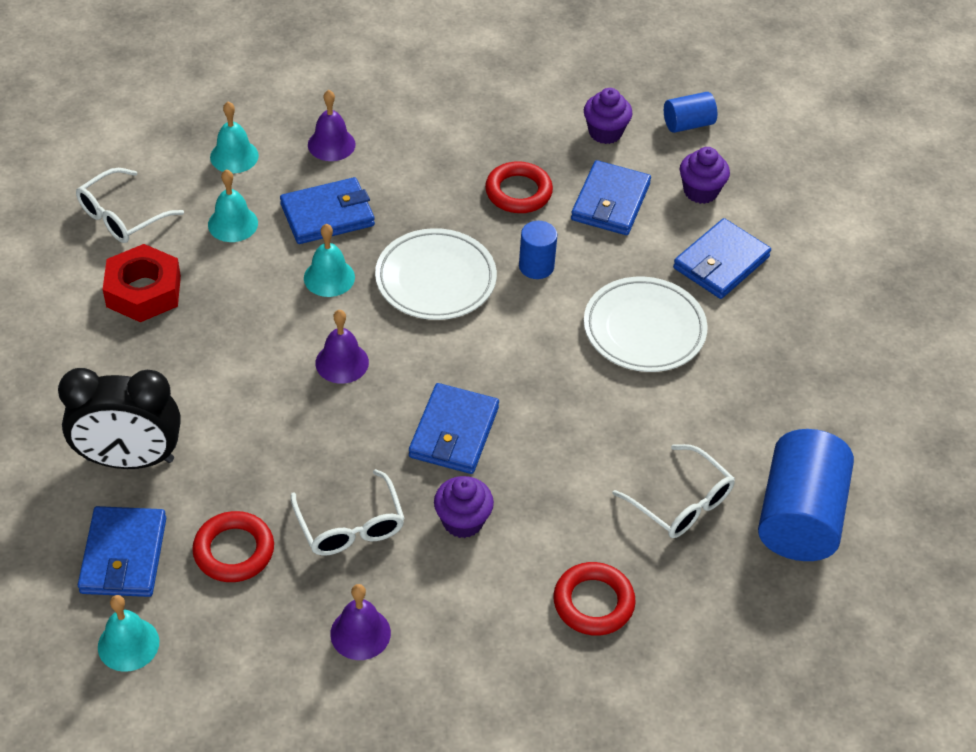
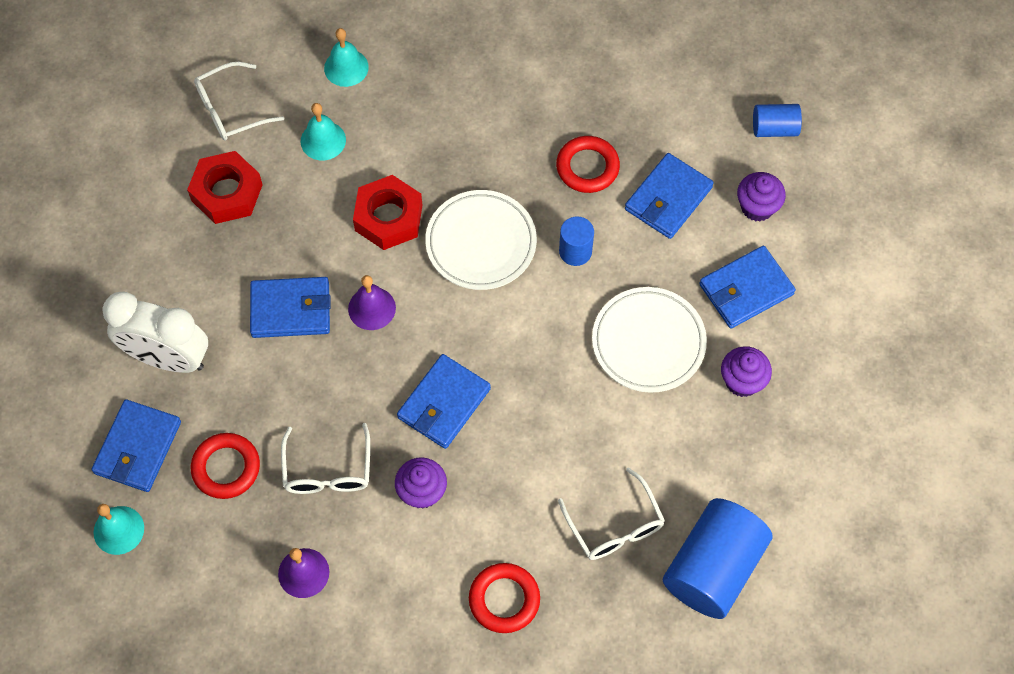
camera: 20 degrees right, 15 degrees up
(130, 460) = (168, 358): black clock -> white clock
(327, 215) = (408, 151): blue wallet -> blue wallet (290, 309)
(329, 277) = (388, 218): turquoise bell -> red nut
(331, 144) = (436, 74): purple bell -> none
(605, 132) = (692, 120): purple cupcake -> purple cupcake (742, 381)

